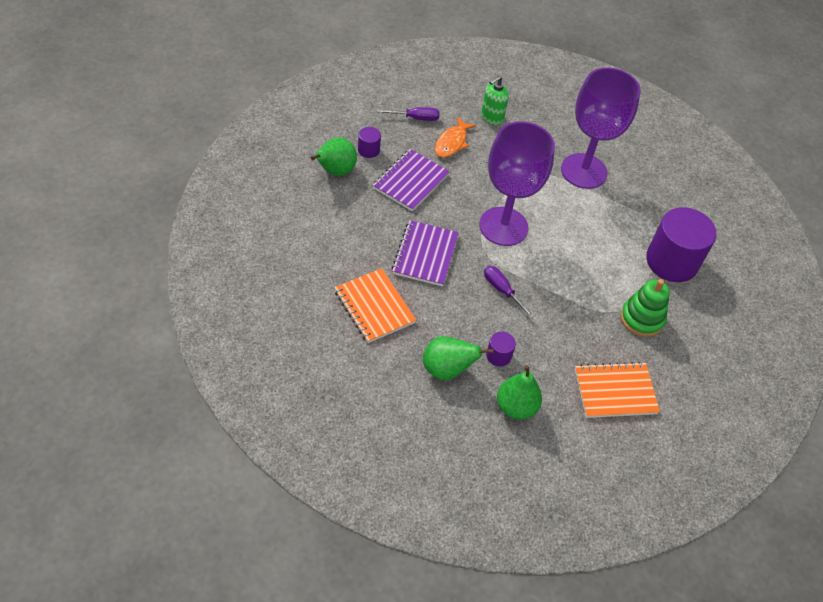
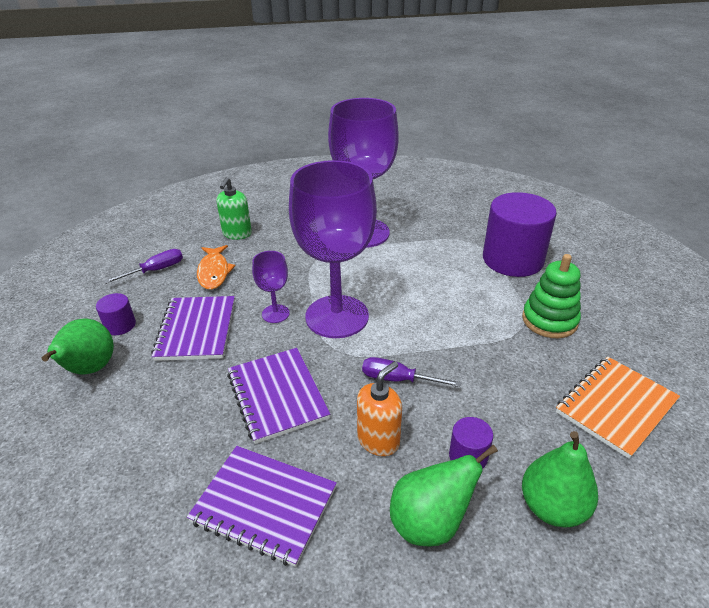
camera: 30 degrees left, 15 degrees down
(374, 307) = (264, 505): orange notebook -> purple notebook
(458, 315) = (378, 440): none -> orange soap dispenser
(466, 200) = (275, 314): none -> purple goblet

